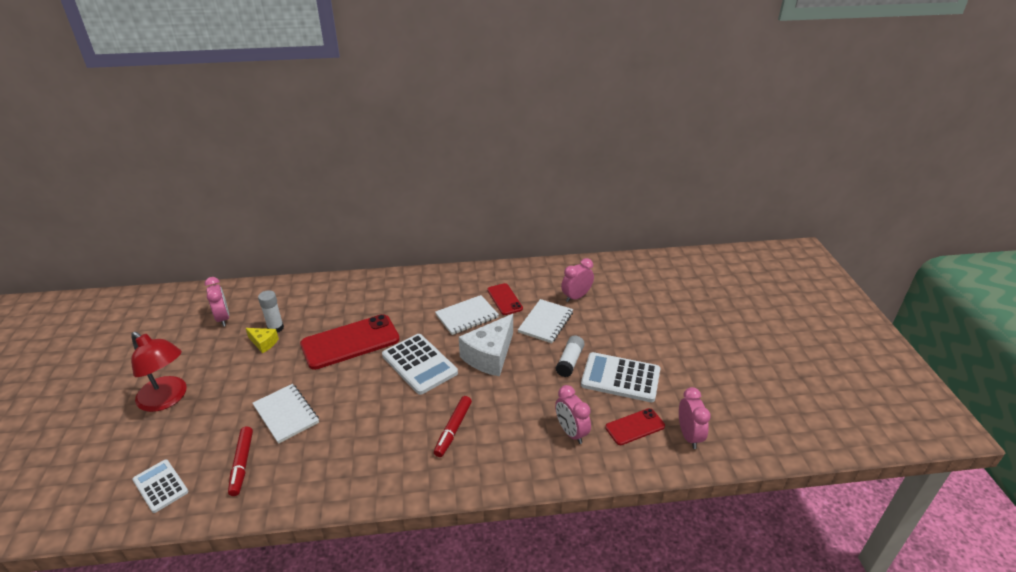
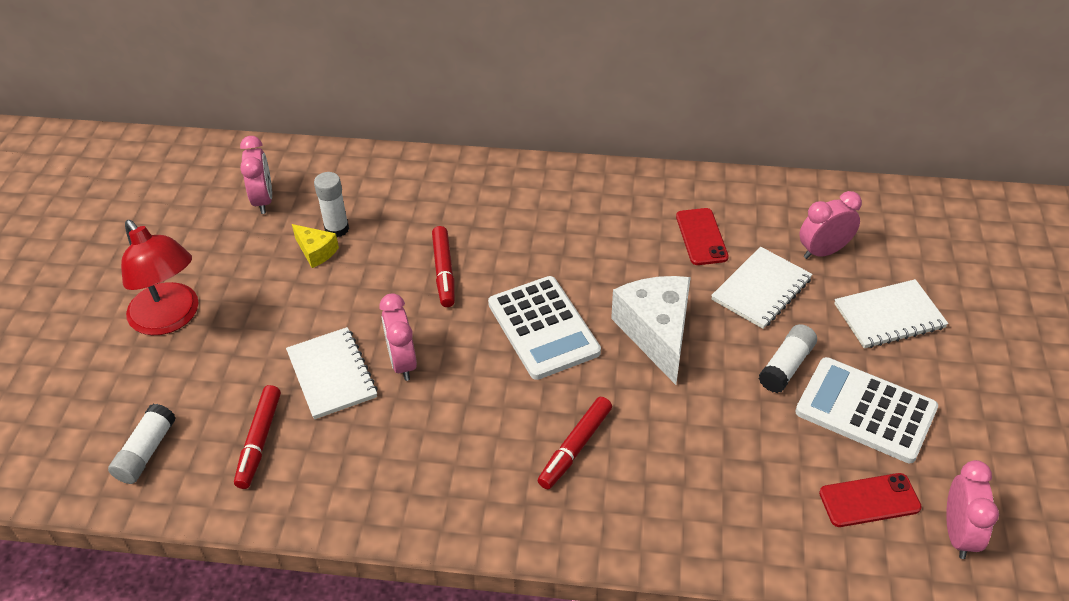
camera: 15 degrees right, 10 degrees up
(160, 486) = (146, 452): white calculator -> white glue stick
(350, 342) = (444, 272): red phone -> red marker
(467, 316) = (633, 257): white notebook -> white notebook (889, 316)
(489, 356) = (657, 333): white cheese -> white cheese turned 120 degrees clockwise
(571, 432) = (761, 489): pink clock -> pink clock (402, 362)

